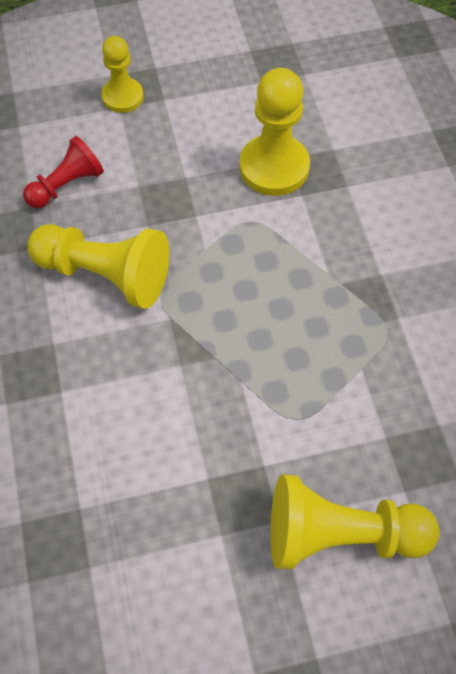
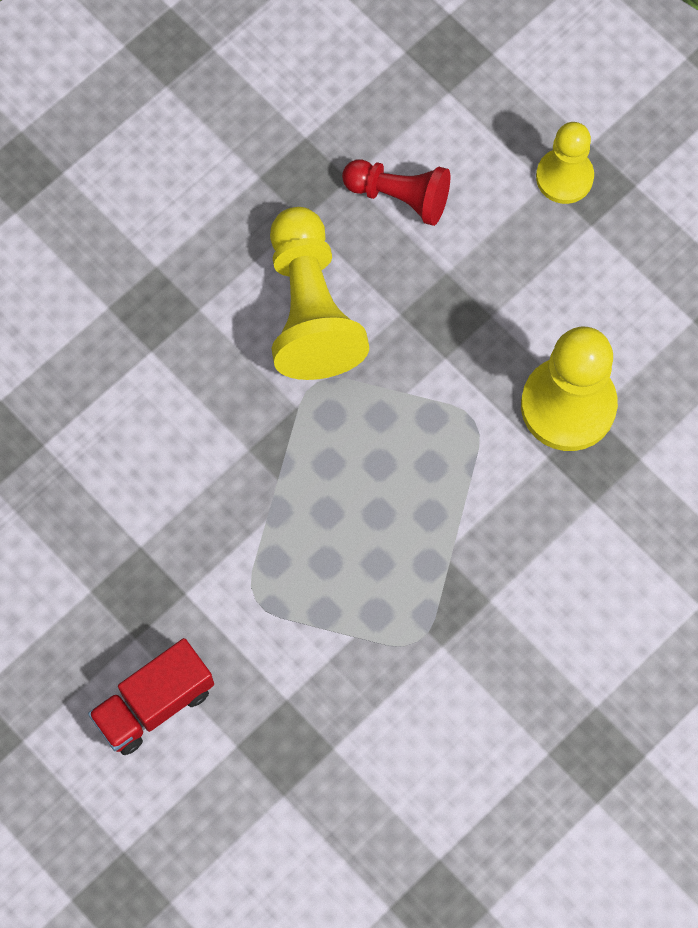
camera: 60 degrees right, 10 degrees up
(340, 535) = (154, 704): yellow pawn -> red truck

